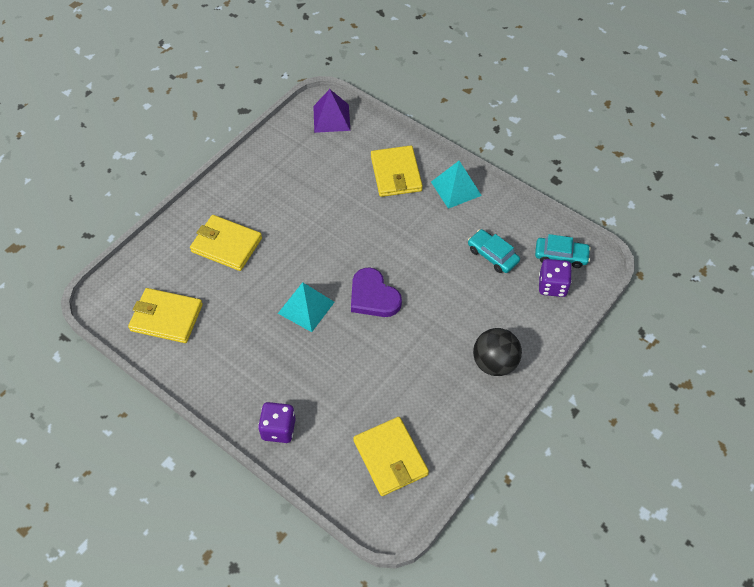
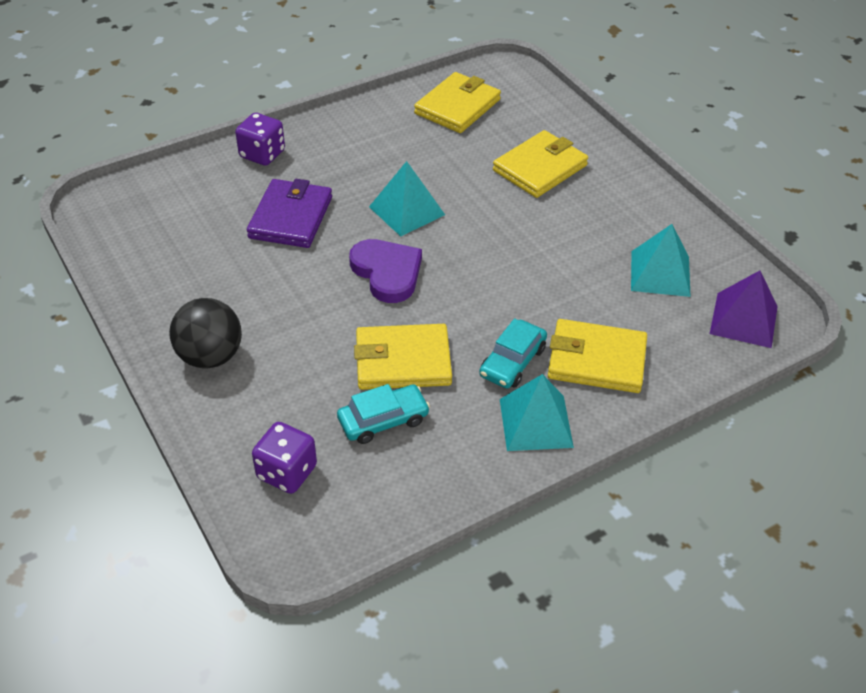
camera: 110 degrees right, 10 degrees down
(309, 160) = (660, 273): none -> turquoise pyramid
(344, 376) = (291, 217): none -> purple wallet
(373, 296) = (387, 272): purple heart -> purple heart turned 75 degrees clockwise
(390, 458) = (163, 225): yellow wallet -> yellow wallet (403, 361)
(561, 256) = (334, 508): turquoise car -> turquoise car (512, 362)

